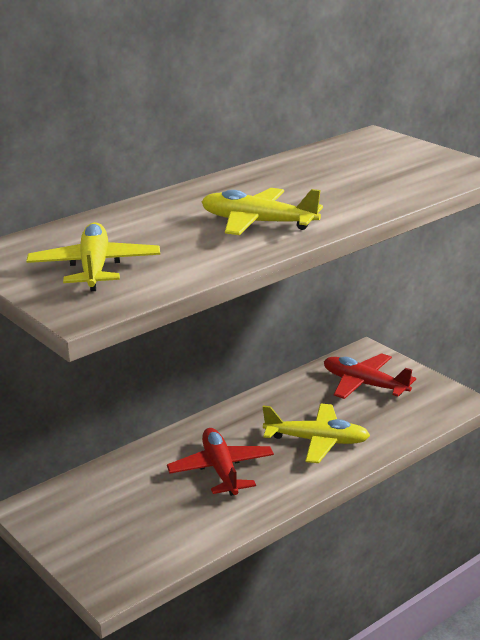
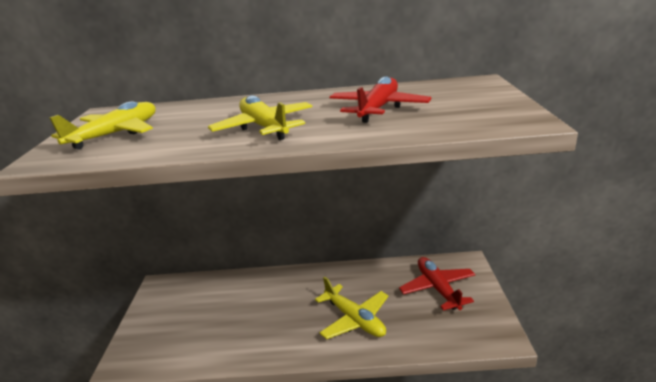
camera: 40 degrees right, 0 degrees up
(221, 470) = (273, 311): red plane -> red plane (378, 109)

